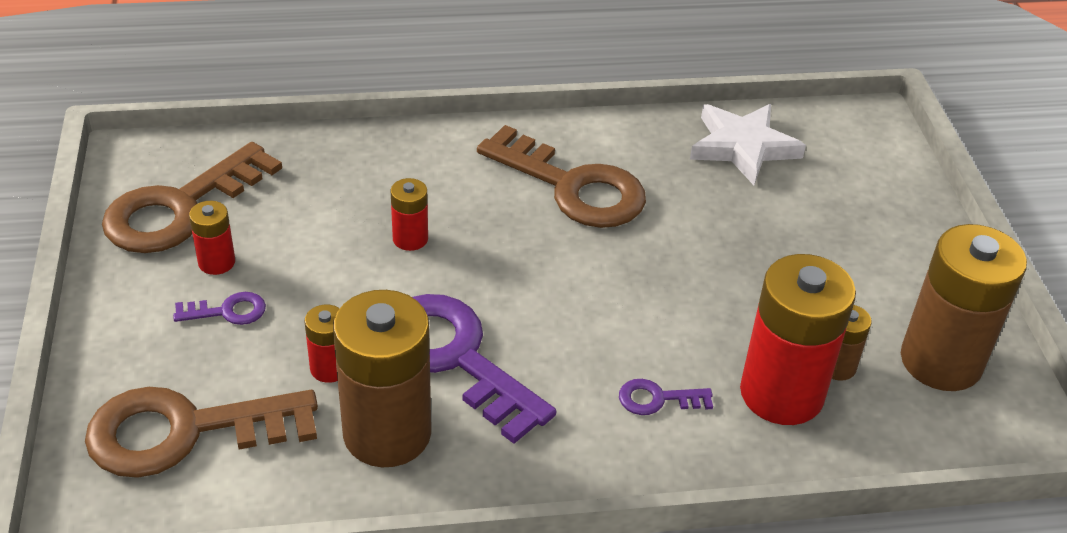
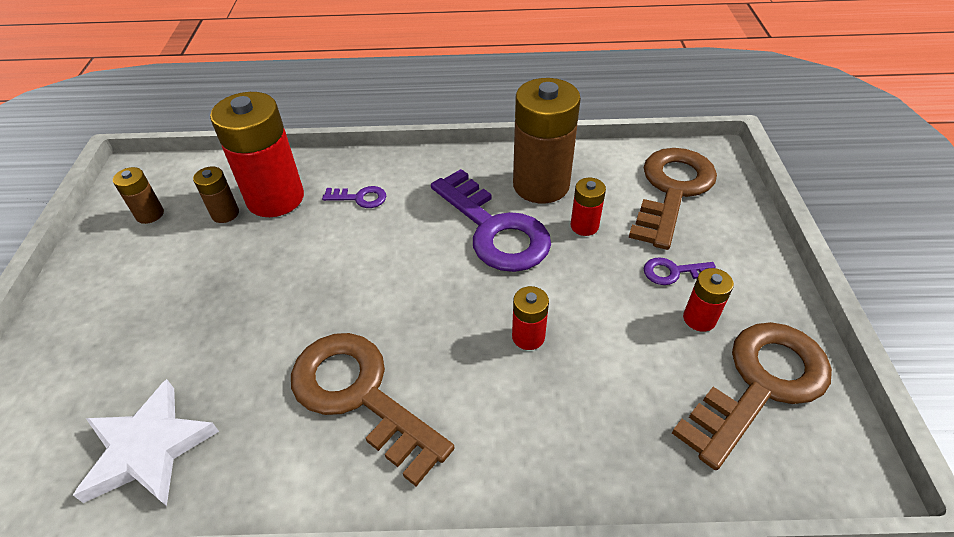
camera: 170 degrees left, 5 degrees up
(185, 432) = (672, 190): brown key -> brown key turned 60 degrees counterclockwise
(941, 361) = (150, 214): brown battery -> brown battery, size x0.47

